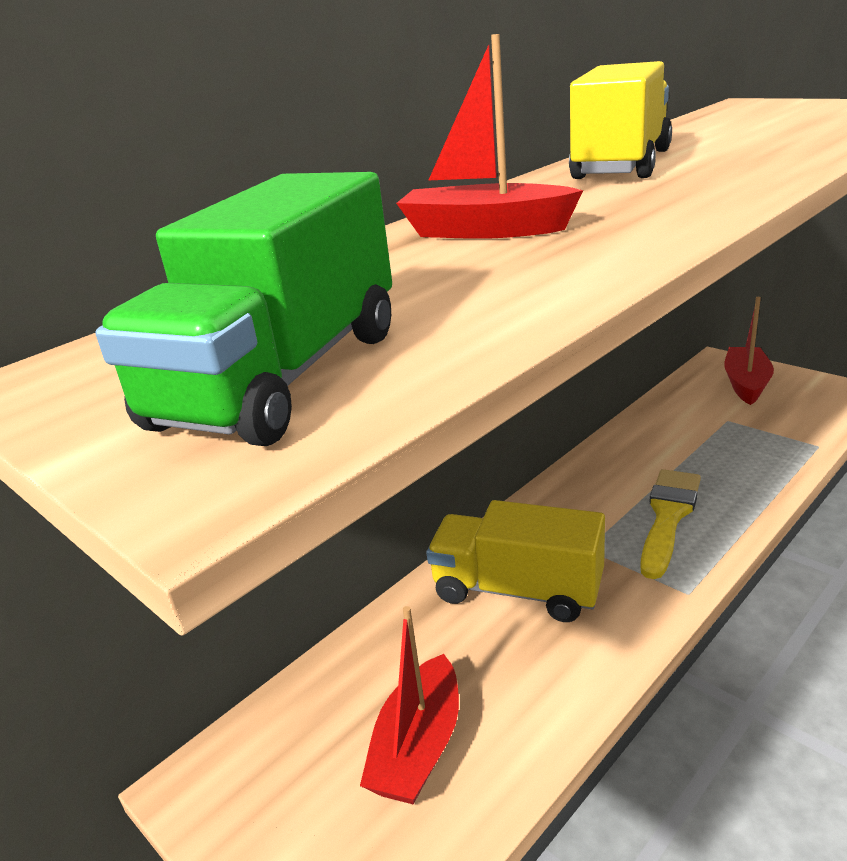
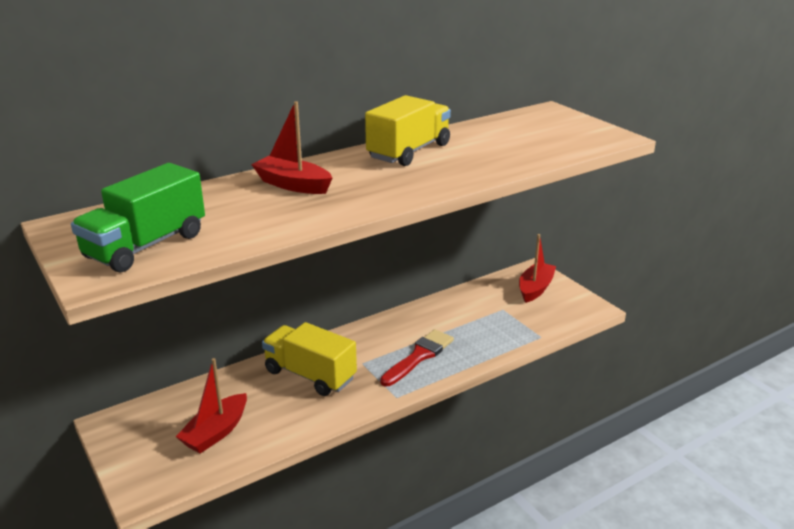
camera: 10 degrees right, 0 degrees up
(668, 517) = (419, 356): yellow brush -> red brush

